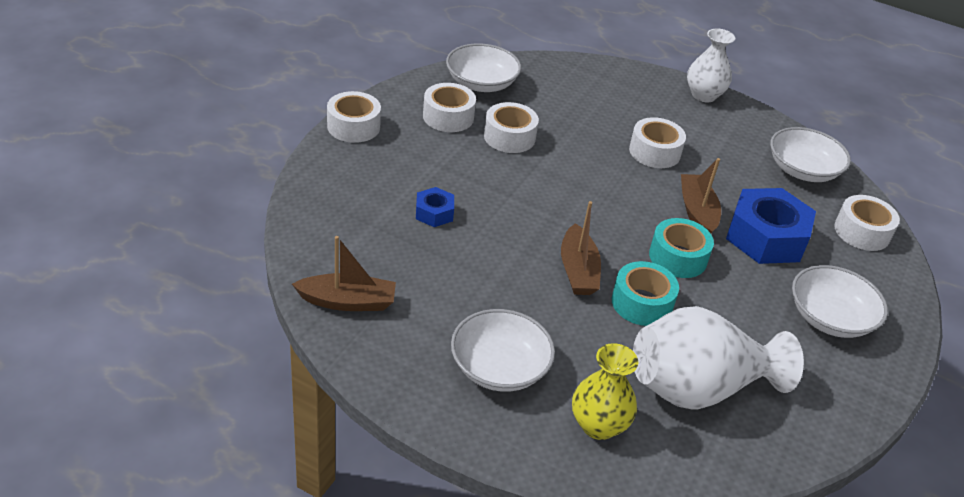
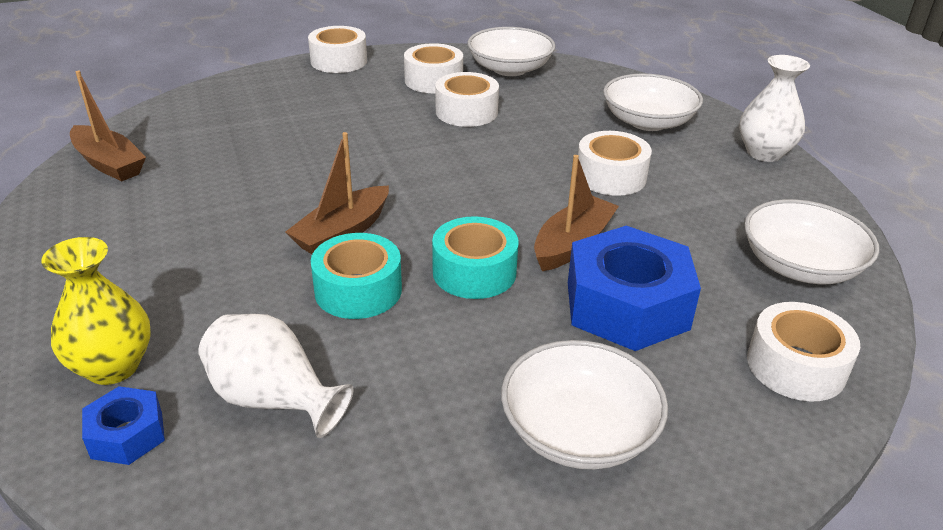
camera: 45 degrees right, 5 degrees down
(434, 213) = (293, 136): blue nut -> blue nut (127, 435)
(499, 367) = (124, 268): white bowl -> white bowl (648, 122)
(697, 388) = (273, 399): white vase -> white vase, size x0.62

